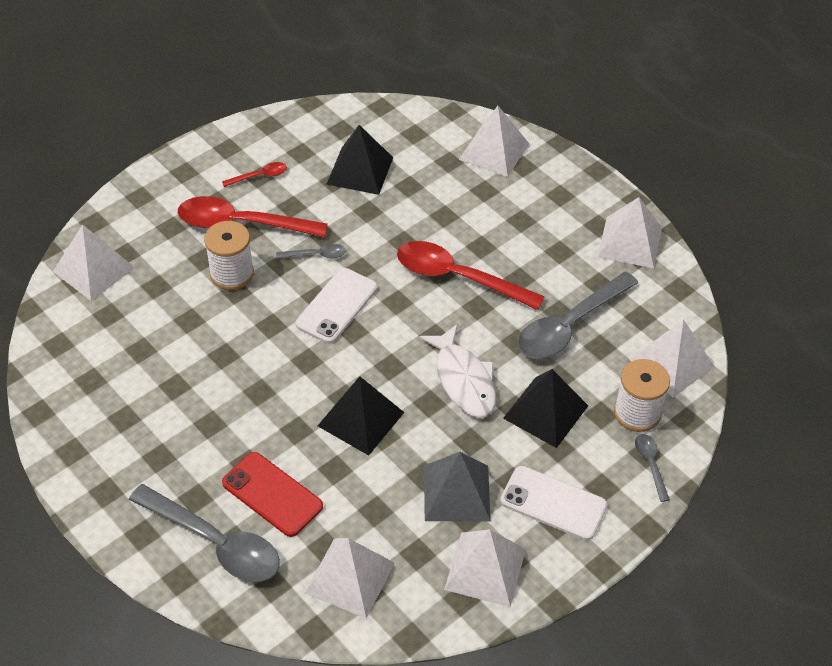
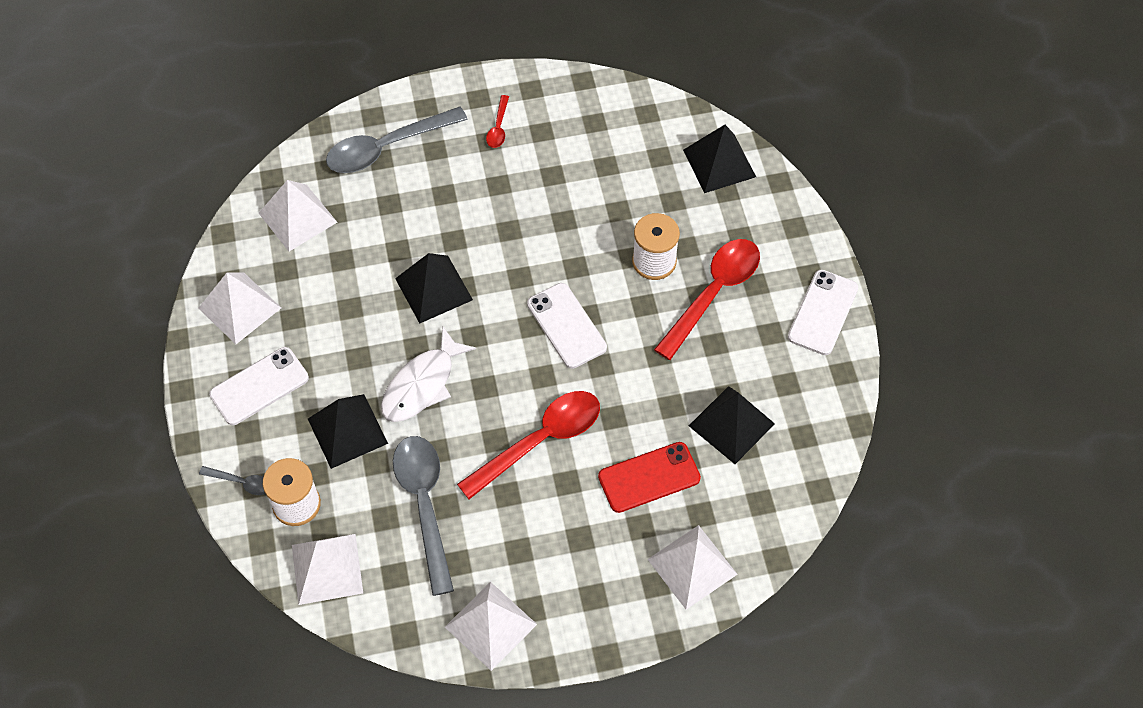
camera: 120 degrees right, 10 degrees up
(94, 269) = (719, 163): white pyramid -> black pyramid
(219, 153) = (822, 312): none -> white phone
(259, 176) = (770, 333): red spoon -> red spoon (498, 127)
(272, 494) = (403, 199): red phone -> red phone (649, 477)
(316, 255) = (638, 336): grey spoon -> none
(456, 493) = (318, 322): grey pyramid -> none
(463, 380) = (422, 384): white fish -> white fish turned 60 degrees counterclockwise

